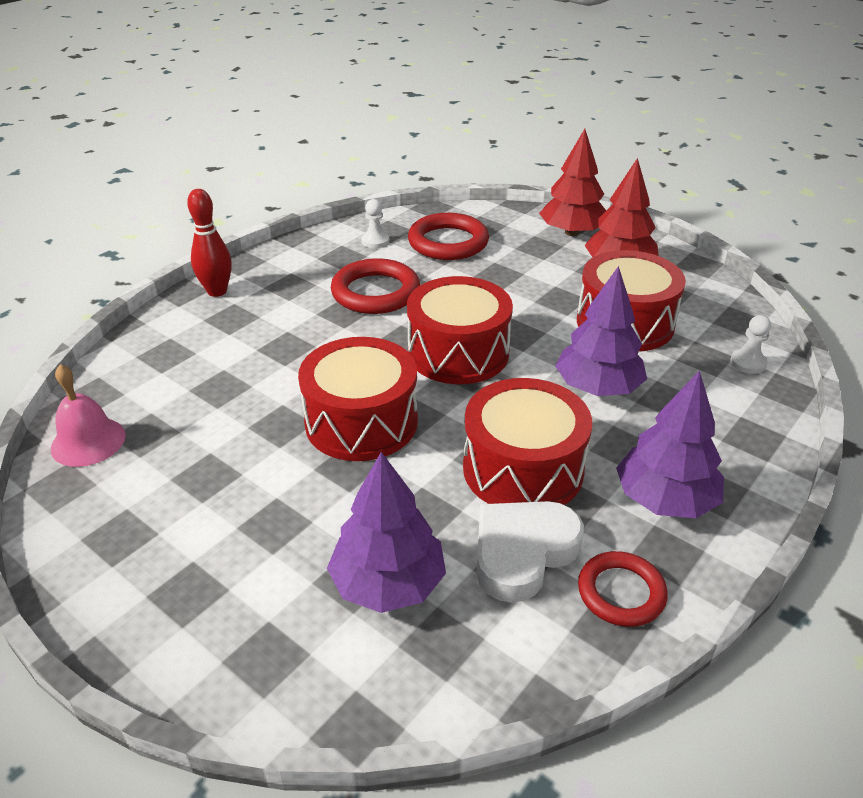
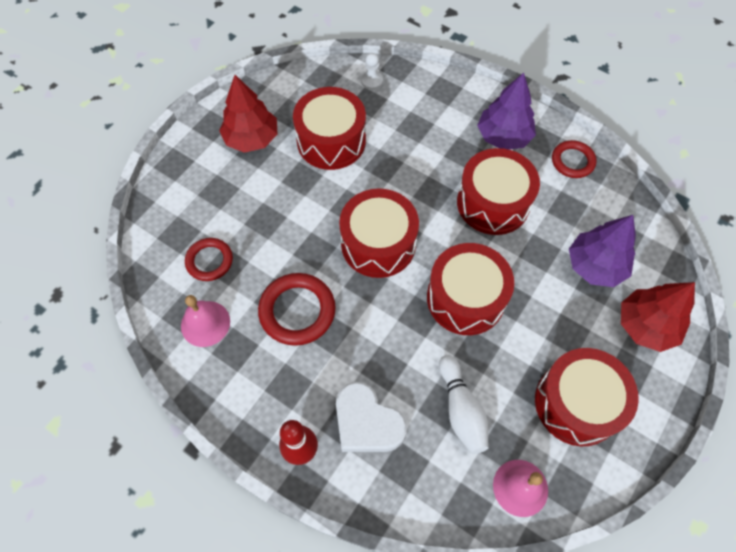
camera: 95 degrees left, 25 degrees up
(165, 515) = (577, 403): none -> red drum
(208, 402) = (461, 410): none -> white bowling pin
(375, 241) = (205, 323): white pawn -> pink bell
(448, 242) = (209, 261): red ring -> red ring, size x0.64
(522, 552) = (557, 203): white heart -> white heart (367, 422)
(572, 232) = (194, 167): red tree -> red tree (646, 326)
(597, 388) = (408, 161): purple tree -> none

